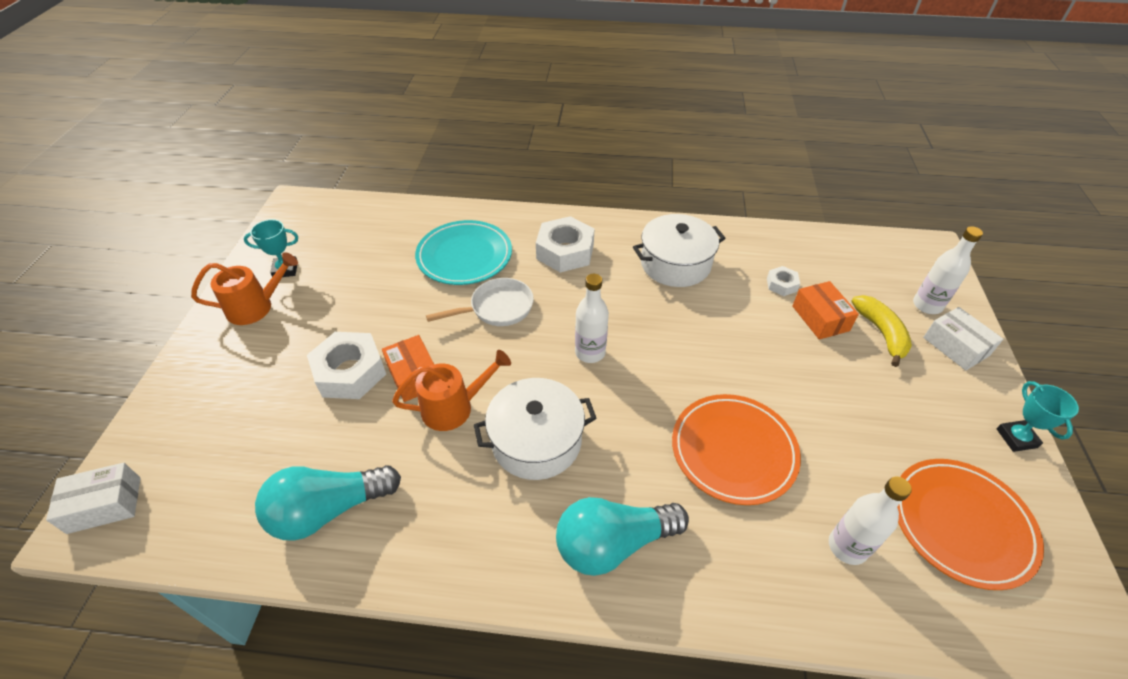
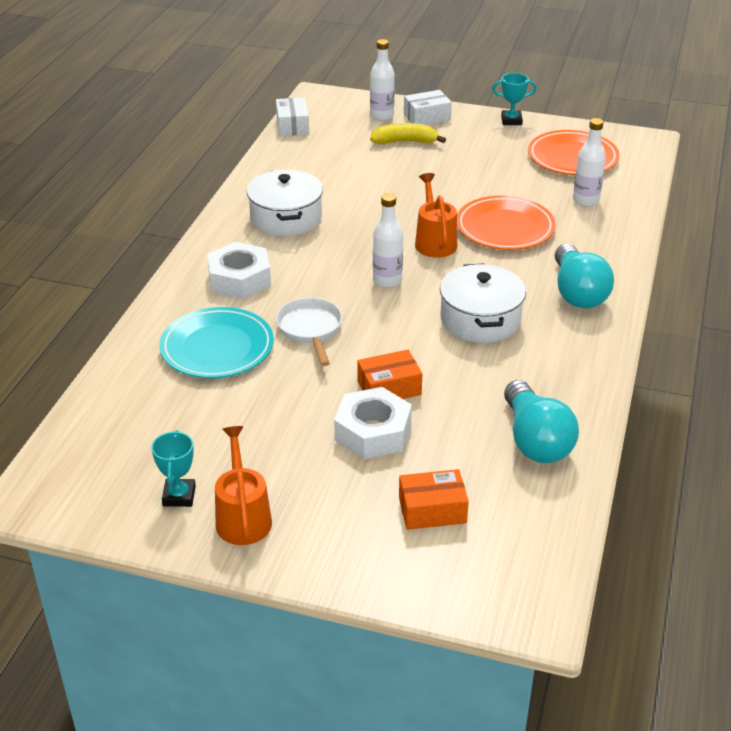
camera: 80 degrees left, 10 degrees down
(104, 505) = (514, 602): white box -> white box (292, 126)
(454, 407) = (434, 363): orange watering can -> orange watering can (434, 241)
(781, 284) = (335, 171): white nut -> none
(820, 318) = (381, 163): orange box -> orange box (432, 510)

